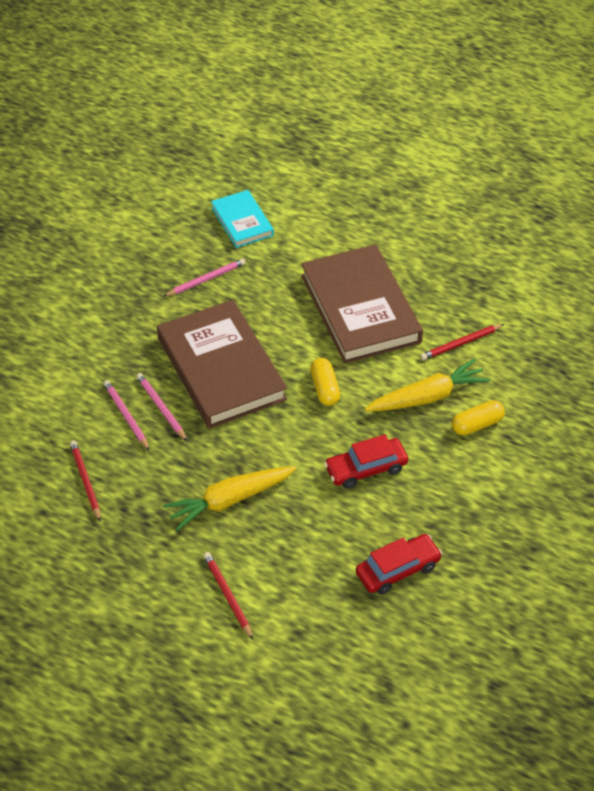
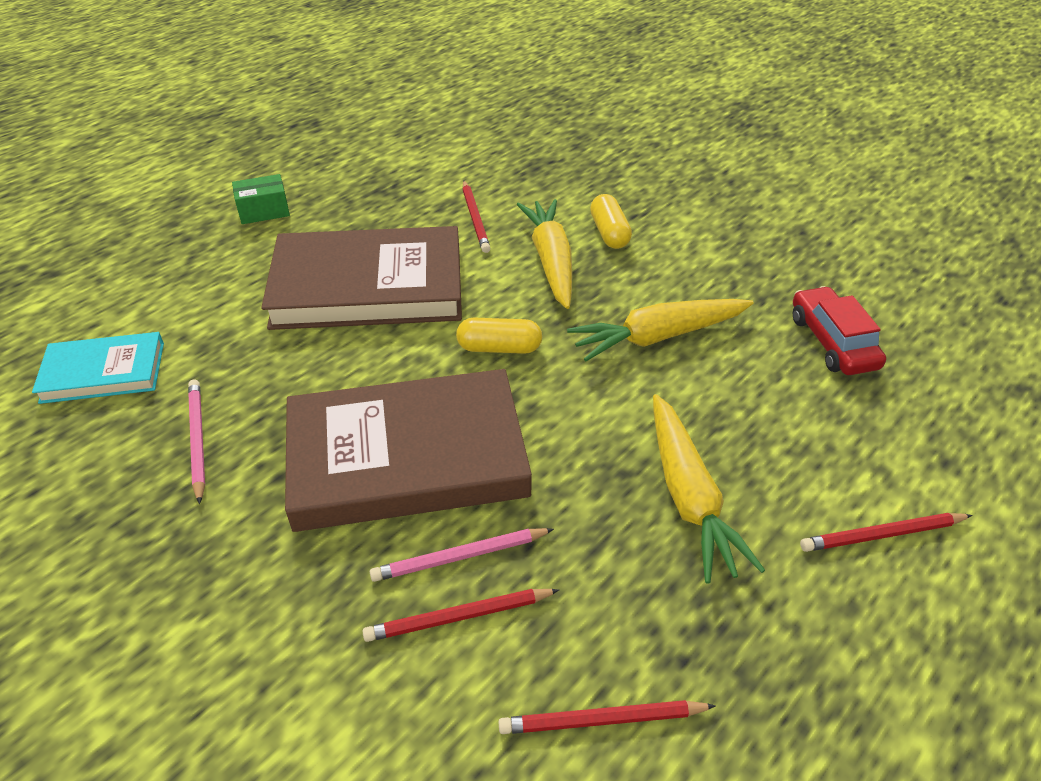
camera: 75 degrees left, 5 degrees down
(126, 416) = (459, 617): pink pencil -> red pencil
(366, 469) = (657, 337): red car -> yellow carrot
(419, 230) = (264, 211): none -> green box

